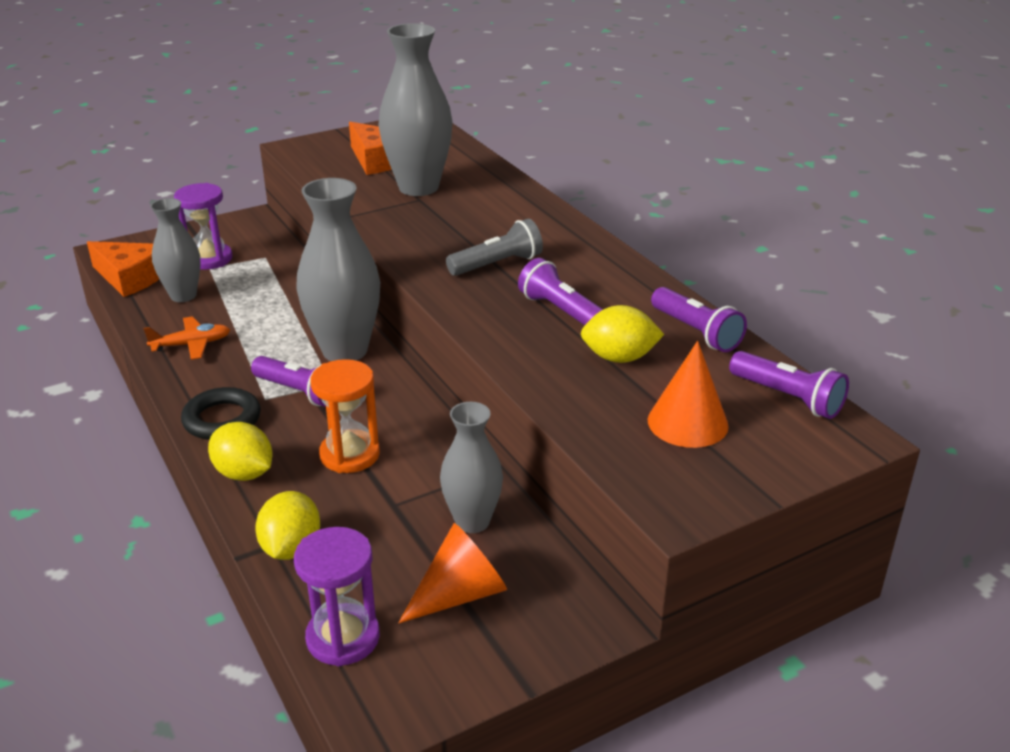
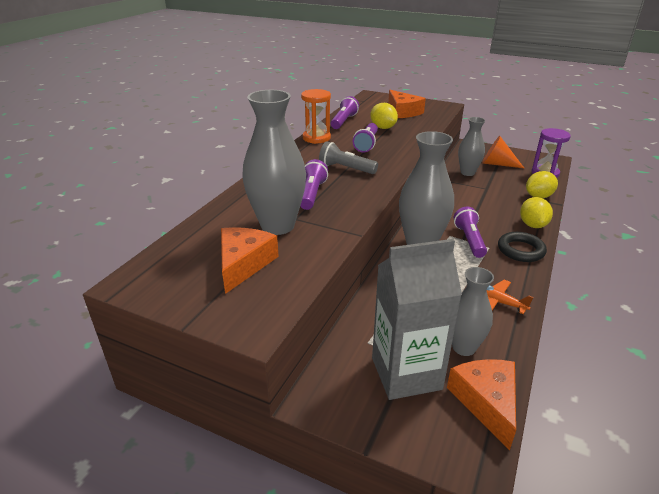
camera: 125 degrees left, 0 degrees up
(209, 259) = (406, 373): purple hourglass -> grey carton
(350, 454) = (481, 208): orange hourglass -> orange hourglass (316, 138)
(687, 422) = (403, 112): orange cone -> orange cheese
(788, 398) = (364, 104): purple flashlight -> purple flashlight (312, 194)

